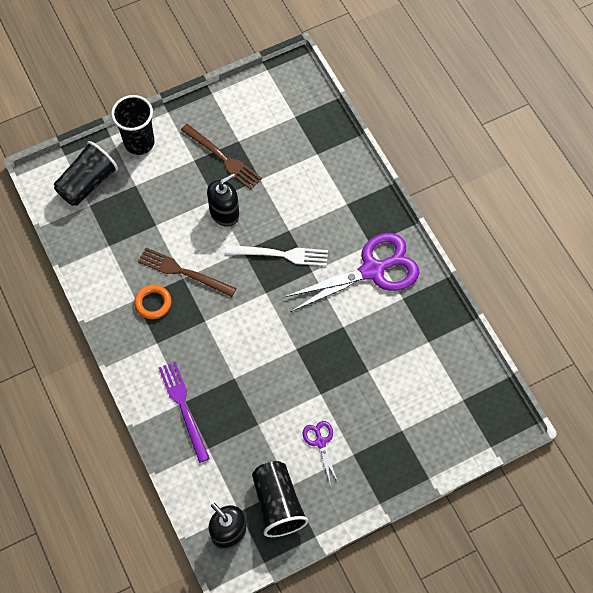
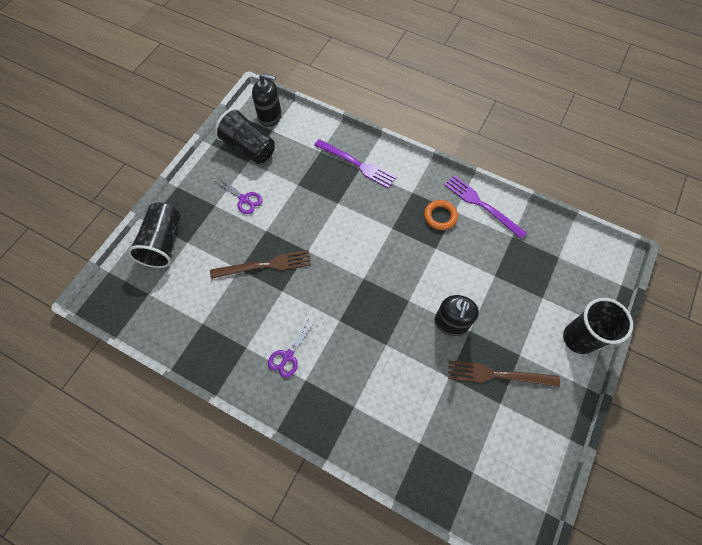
camera: 145 degrees right, 0 degrees up
(88, 183) = (579, 273): black cup -> black cup (163, 242)
(107, 289) = (481, 205): none -> purple fork
(183, 272) = (439, 253): brown fork -> brown fork (265, 265)
(280, 254) = (376, 317): white fork -> none
(373, 270) = (288, 356): purple scissors -> purple scissors, size x0.45

